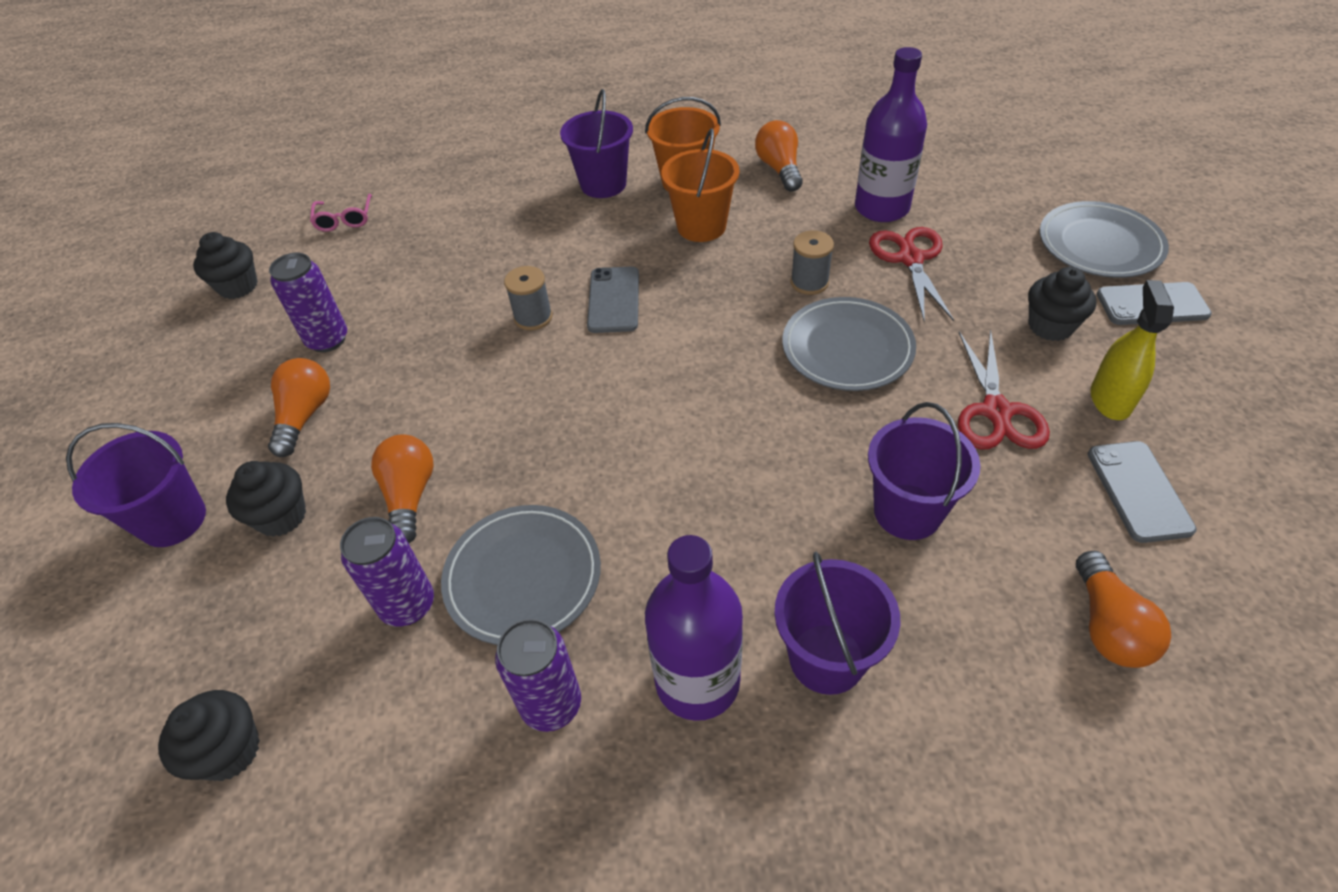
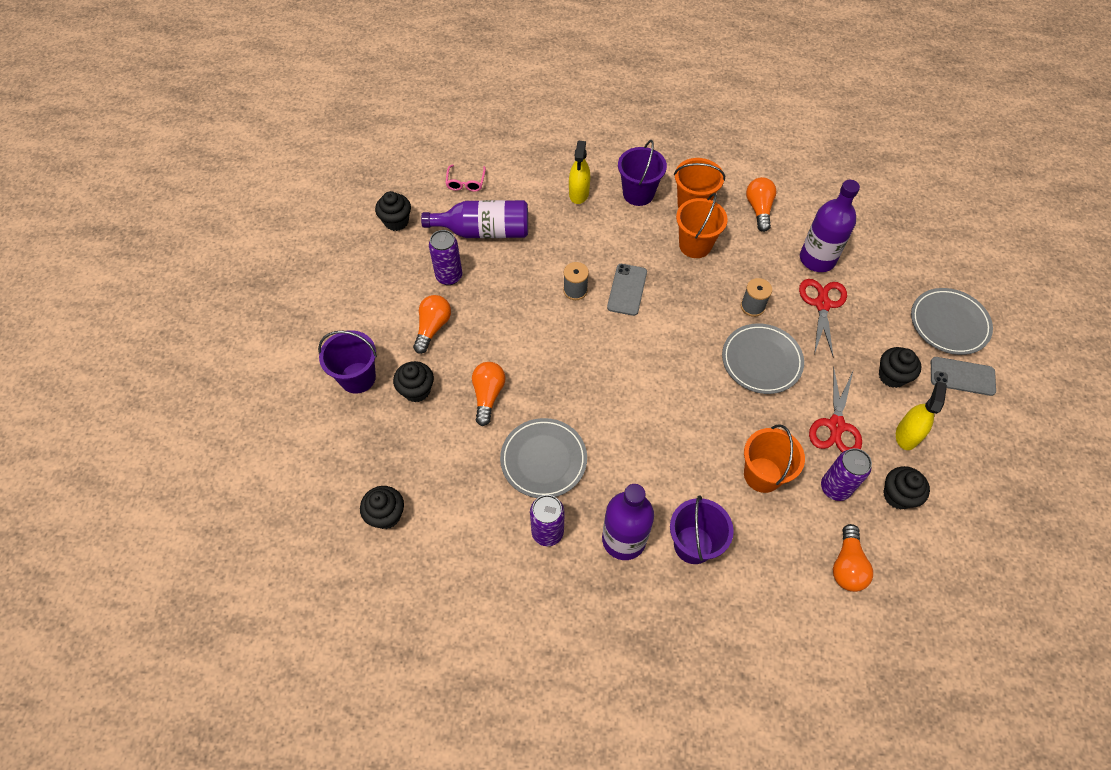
camera: 10 degrees right, 10 degrees up
(378, 271) = (484, 231): none -> purple bottle
(408, 605) = (480, 460): purple can -> purple can (835, 488)
(516, 200) = (579, 193): none -> yellow spray bottle
(907, 511) = (762, 475): purple bucket -> orange bucket
(1138, 491) = (897, 495): grey phone -> black cupcake

